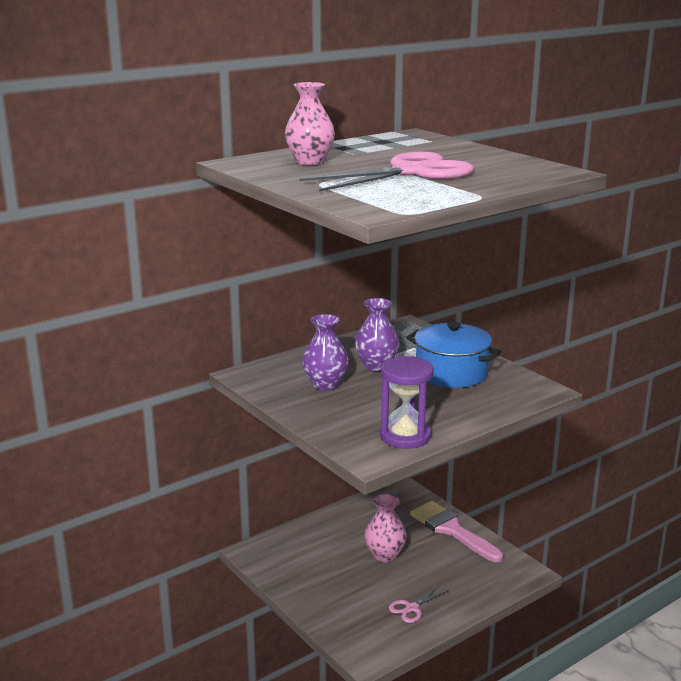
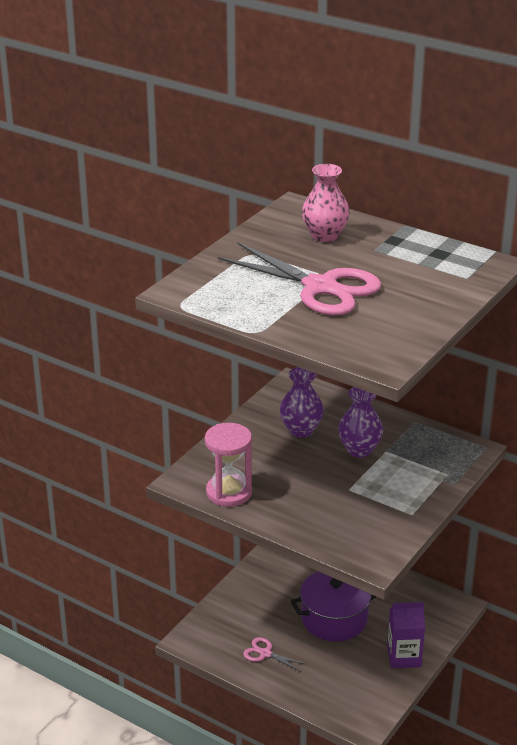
camera: 70 degrees right, 10 degrees up
(385, 555) = (334, 619): pink vase -> purple pot
(405, 436) = (229, 492): purple hourglass -> pink hourglass
(451, 373) = (374, 497): blue pot -> none
(451, 530) = (404, 657): pink brush -> purple carton

